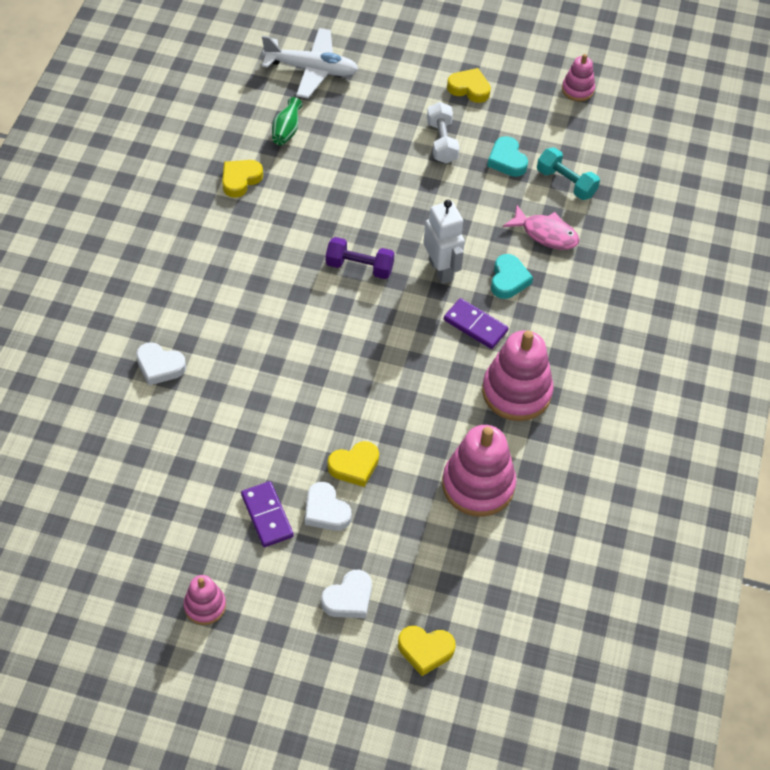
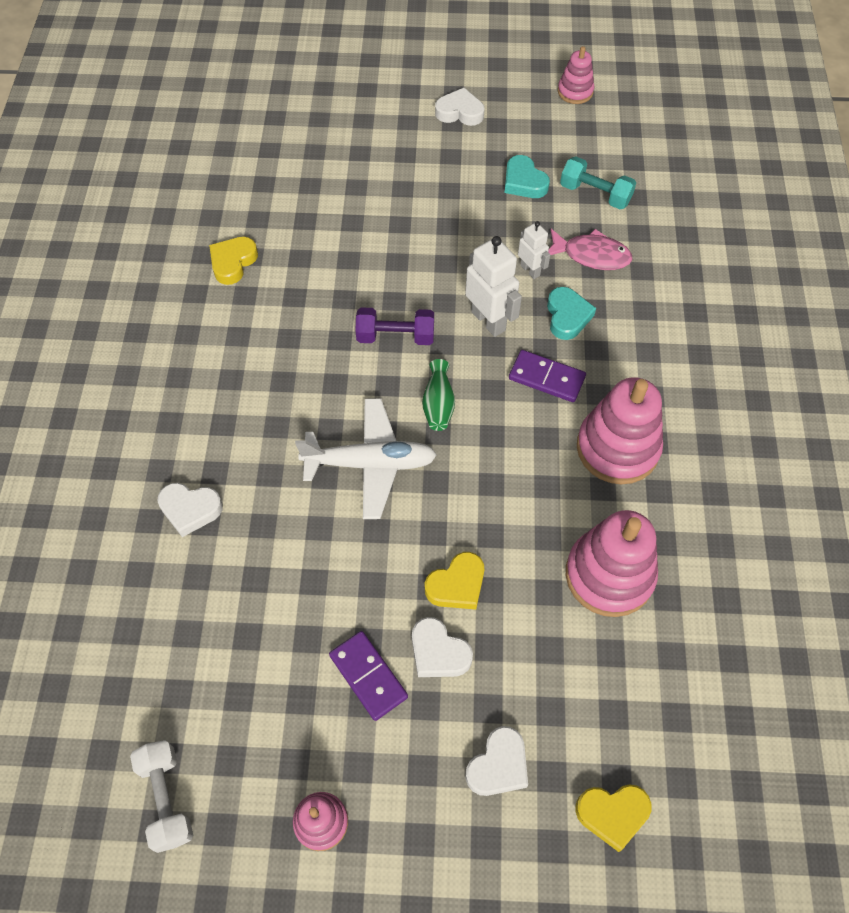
camera: 10 degrees left, 5 degrees up
(286, 130) = (271, 196): green vase -> green vase (438, 404)
(311, 69) = (282, 123): white plane -> white plane (370, 463)
(442, 142) = (447, 175): white dumbbell -> white dumbbell (167, 798)
(469, 88) = (460, 112): yellow heart -> white heart
(489, 236) = (530, 270): none -> white robot

